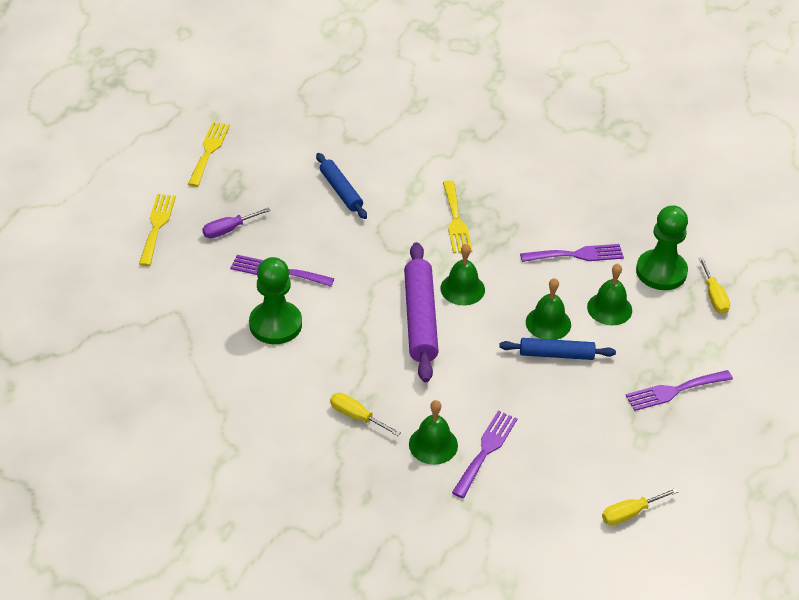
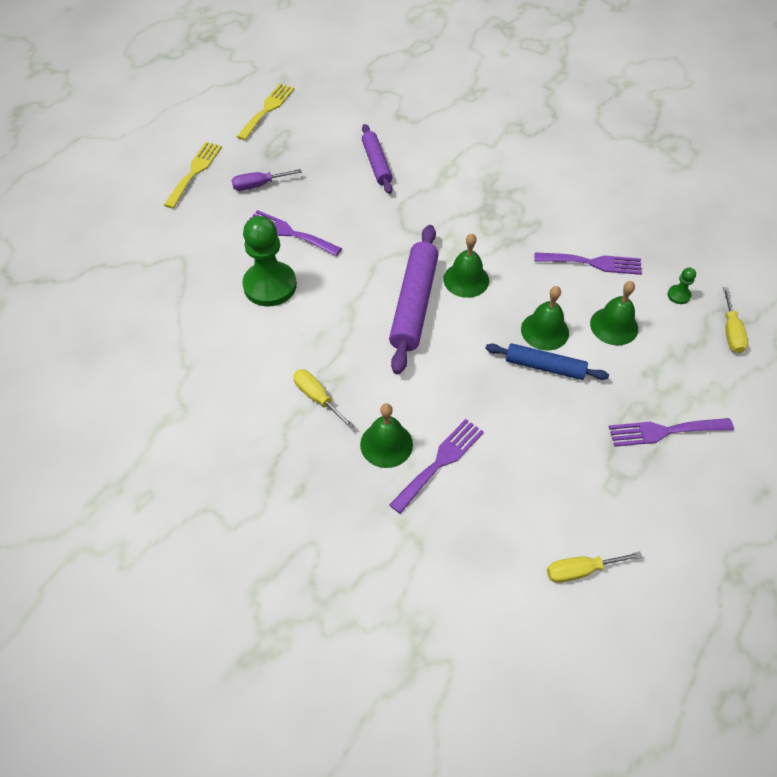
camera: 15 degrees right, 10 degrees up
(341, 191) = (376, 164): blue rolling pin -> purple rolling pin
(456, 221) = (479, 209): yellow fork -> none
(661, 272) = (678, 295): green pawn -> green pawn, size x0.42

